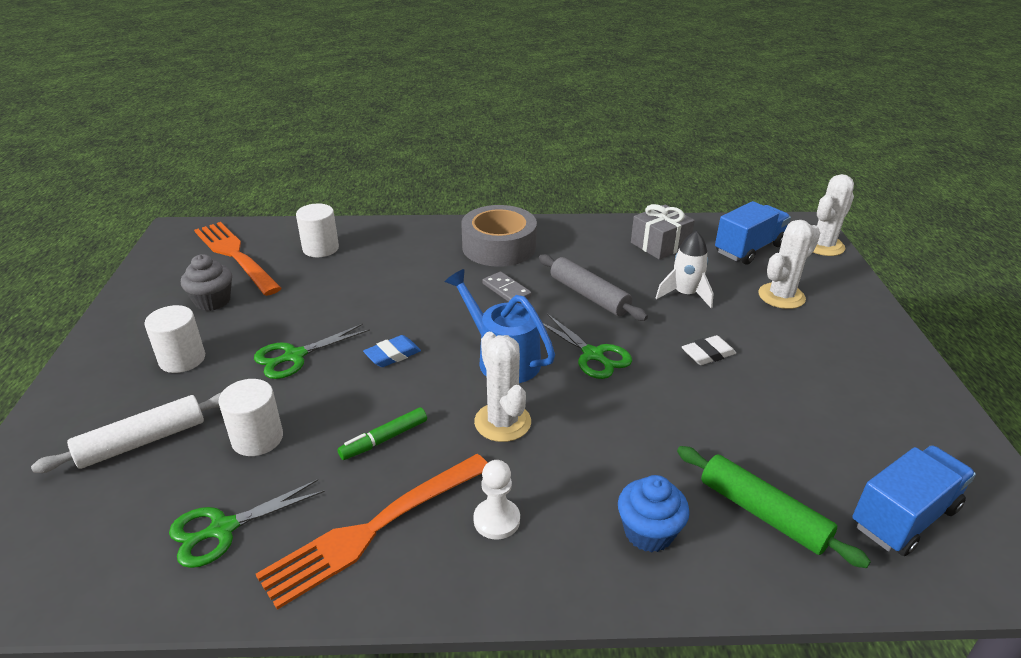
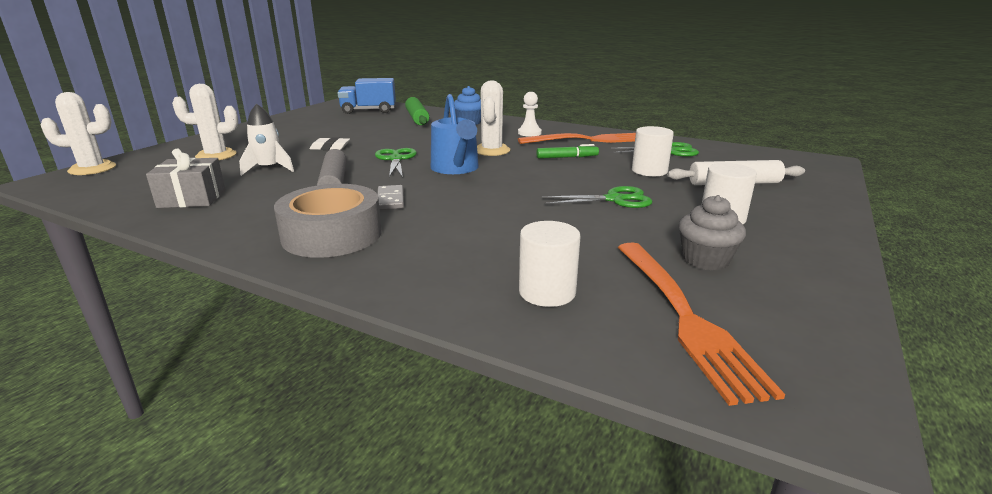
camera: 150 degrees left, 10 degrees down
(392, 355) = (533, 185): blue eraser -> none
(749, 249) = (143, 179): blue truck -> none

